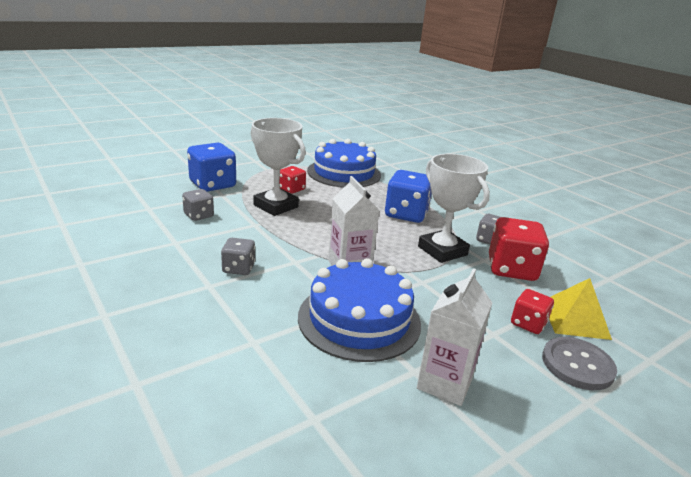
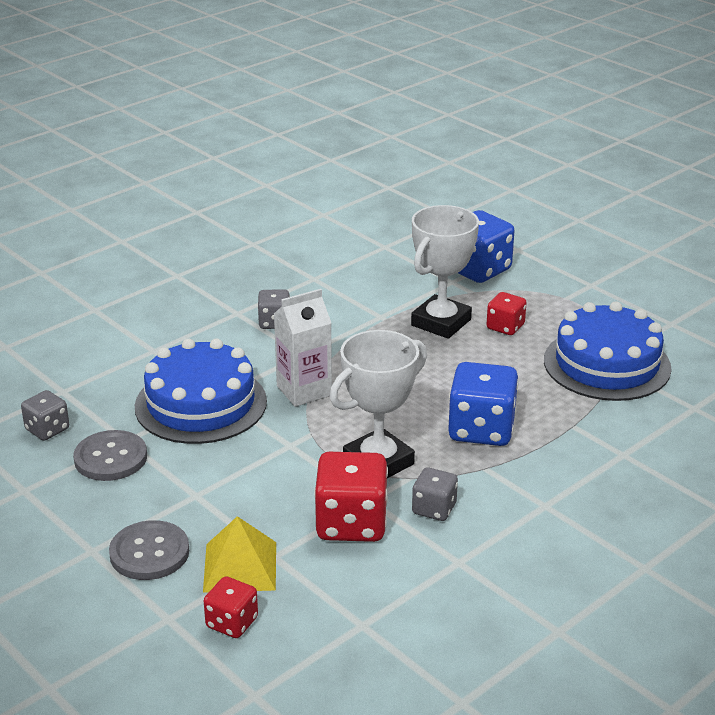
camera: 85 degrees right, 5 degrees up
(199, 215) = (383, 278): grey dice -> grey dice (47, 429)
(445, 383) = (110, 458): white carton -> grey button
(528, 324) = (220, 524): red dice -> red dice (232, 623)

